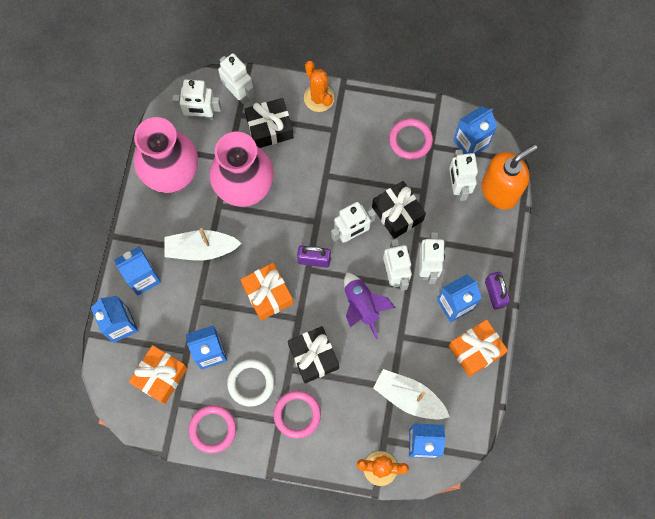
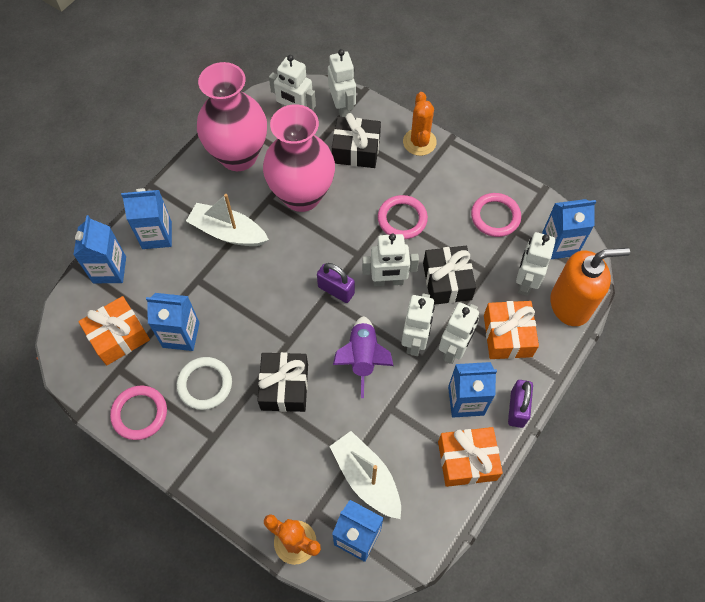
camera: 25 degrees right, 10 degrees down
(267, 294) = (270, 303): orange gift -> orange gift (507, 335)
(297, 414) = (235, 439): pink ring -> pink ring (402, 219)

